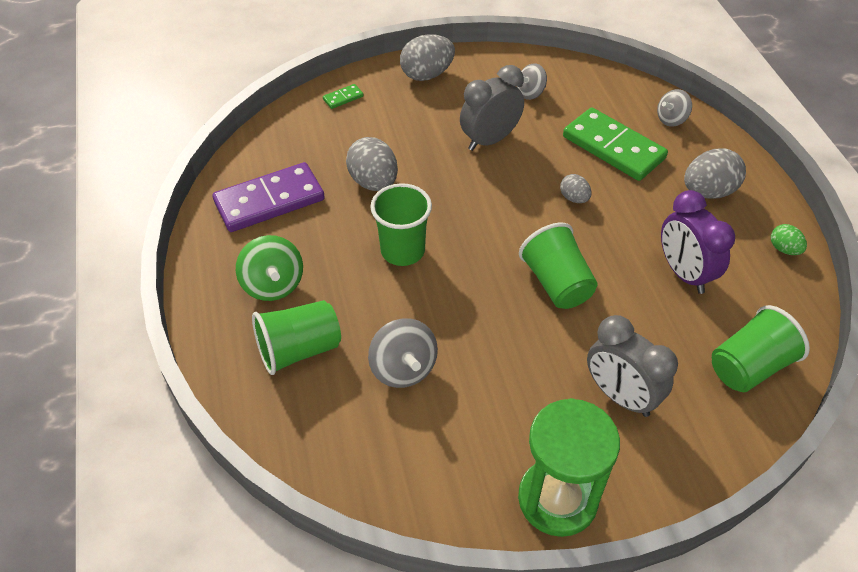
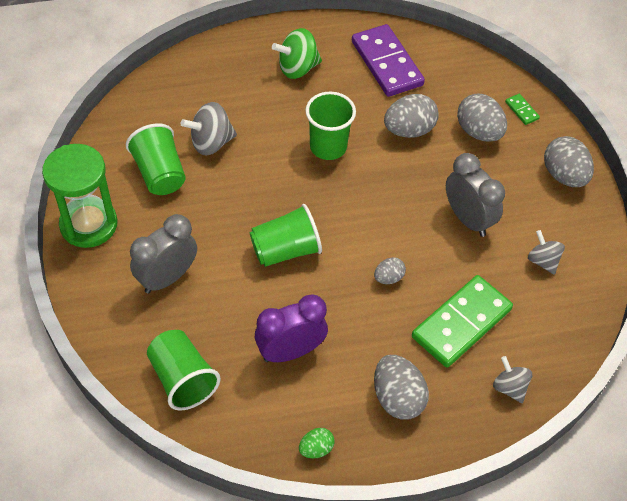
camera: 90 degrees right, 5 degrees up
(299, 350) = (235, 84): green cup -> green cup (160, 173)
(374, 129) = (478, 132): none -> grey egg

